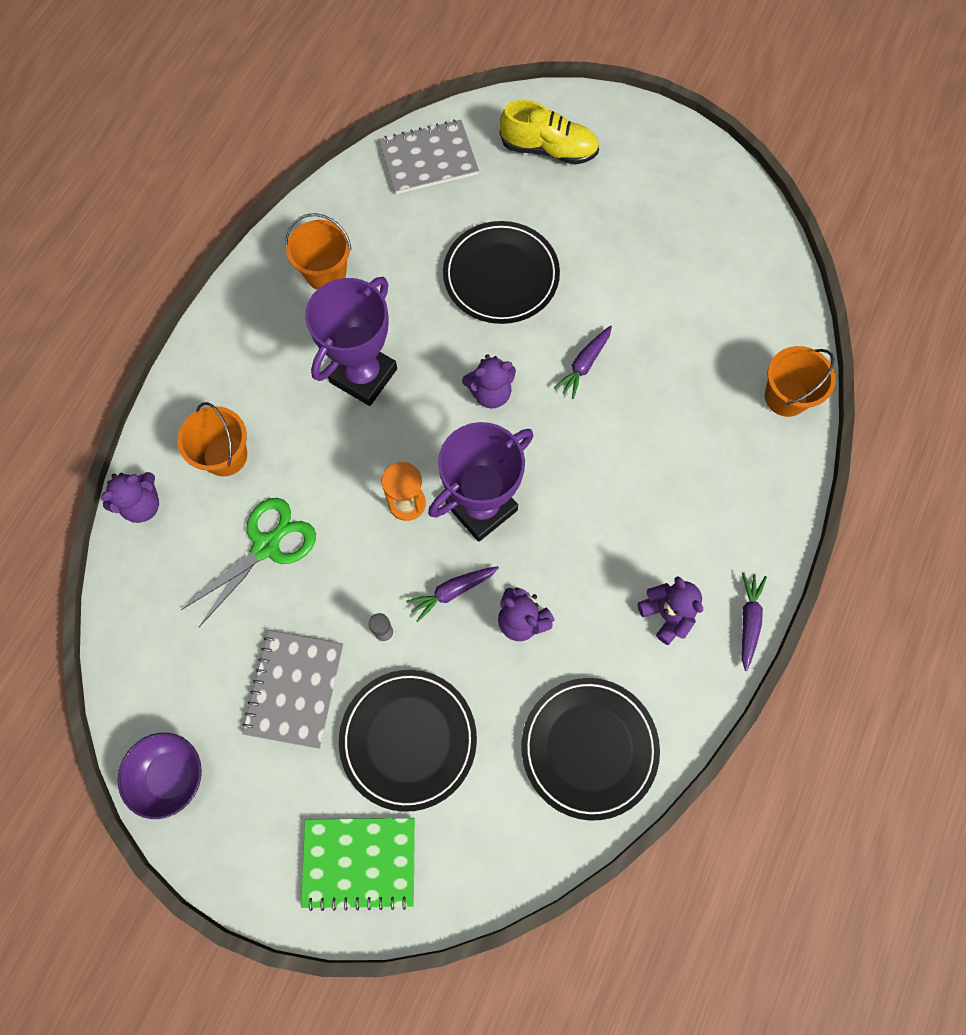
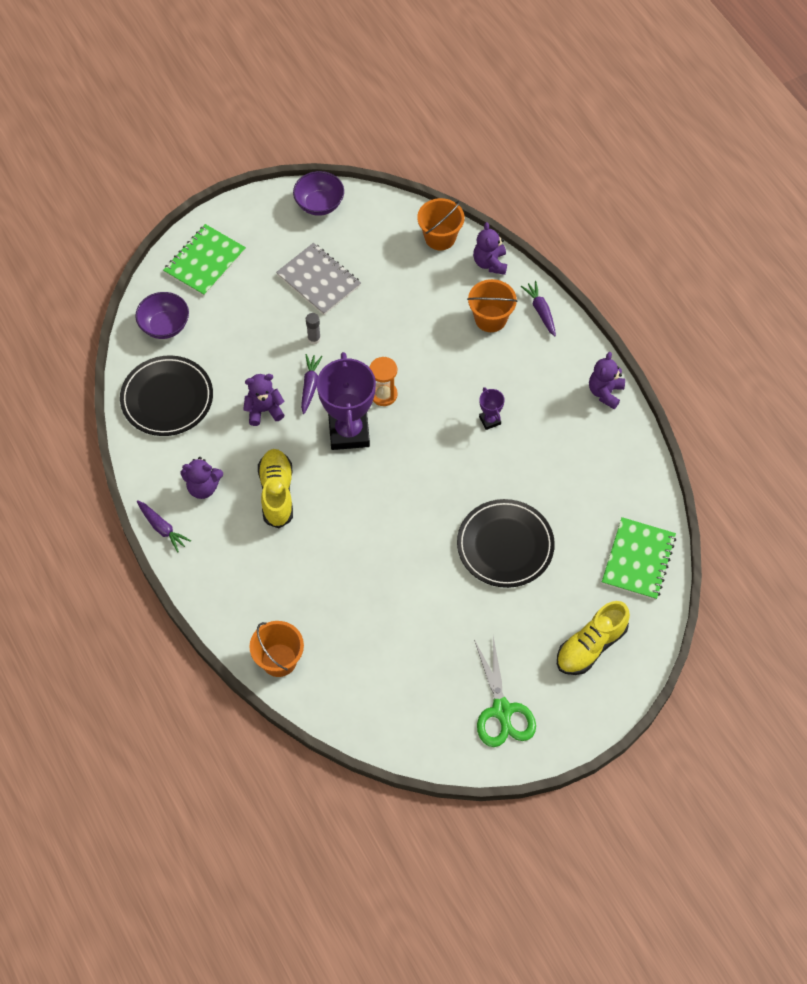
camera: 125 degrees right, 10 degrees down
(267, 545) = (414, 310): green scissors -> green scissors (502, 711)
(325, 273) = (586, 442): orange bucket -> orange bucket (440, 237)
(363, 376) = (490, 420): purple trophy -> purple trophy, size x0.44
(408, 739) = (246, 317): black plate -> none
(428, 159) = (638, 560): grey notebook -> green notebook
(490, 393) = (421, 484): purple teddy bear -> purple teddy bear (605, 392)
(492, 836) = (165, 326): none -> purple bowl
(584, 364) = (399, 552): purple carrot -> purple carrot (540, 311)
(612, 530) = (277, 493): none -> yellow shoe

